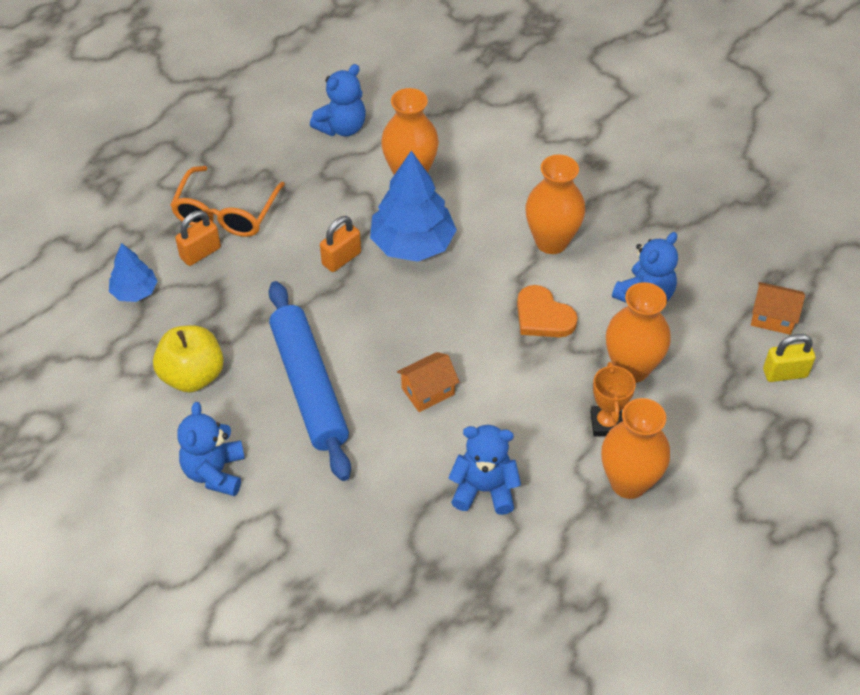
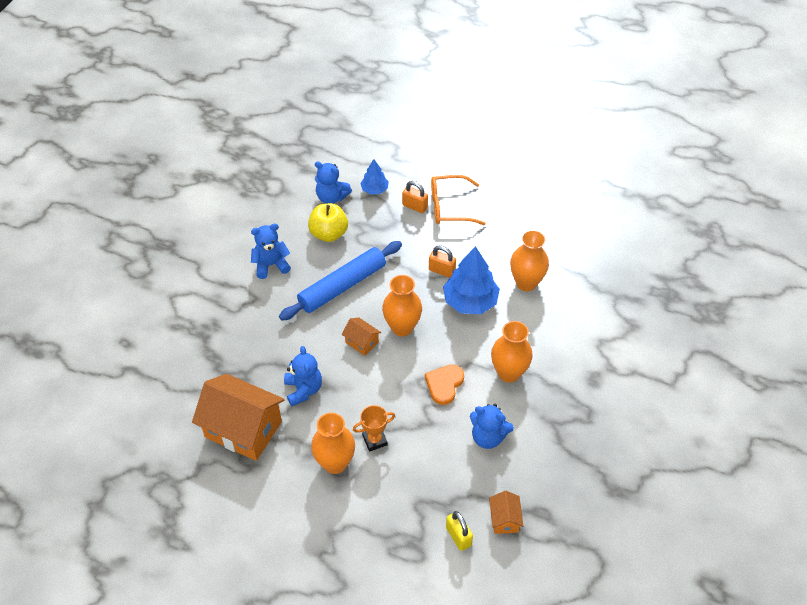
camera: 70 degrees right, 0 degrees up
(342, 127) = (547, 237): blue teddy bear -> blue teddy bear (331, 197)
(527, 590) = (243, 429): none -> orange house
(631, 368) = (423, 444): orange vase -> orange vase (402, 327)

